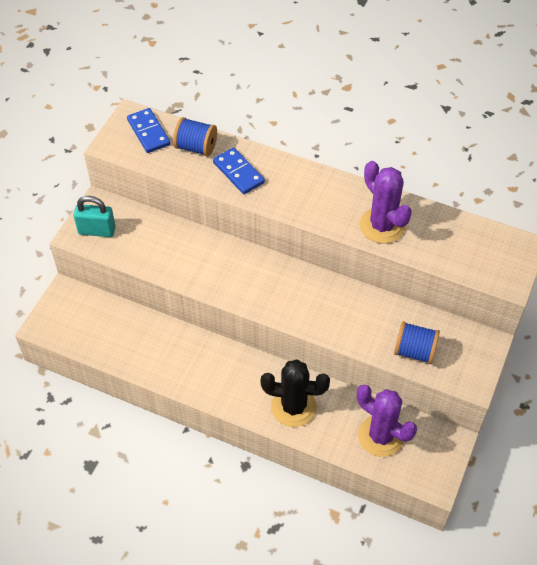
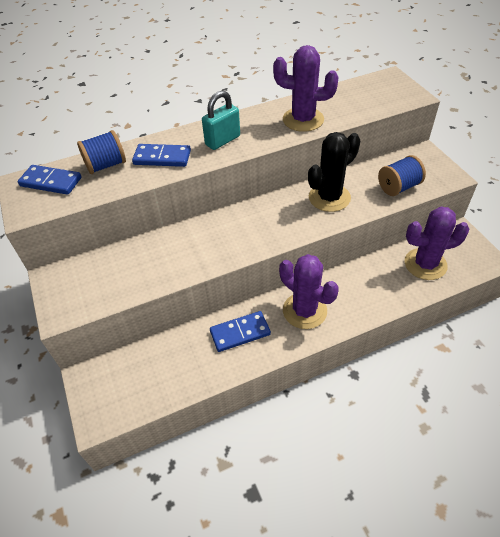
camera: 45 degrees left, 5 degrees down
(97, 231) = (75, 295): turquoise padlock -> turquoise padlock (222, 140)
(184, 354) = (240, 332): none -> blue domino
(244, 381) = (304, 311): none -> purple cactus
(293, 407) = (356, 296): black cactus -> black cactus (329, 197)

